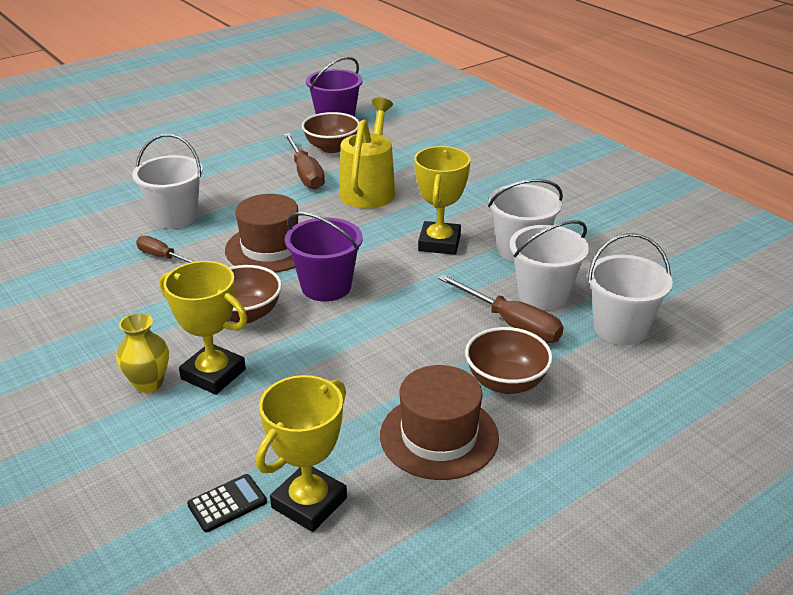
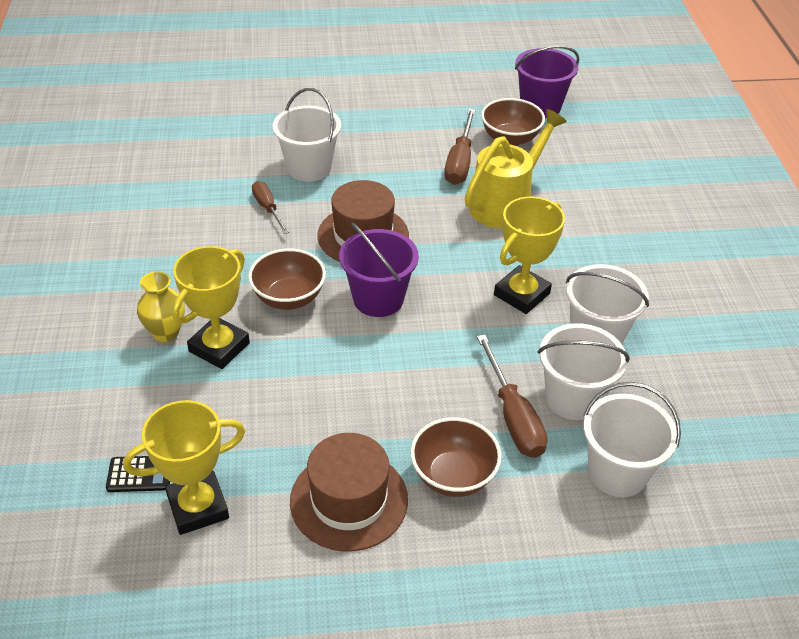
camera: 30 degrees right, 10 degrees up
(213, 374) = (219, 347): yellow trophy -> yellow trophy turned 60 degrees clockwise

